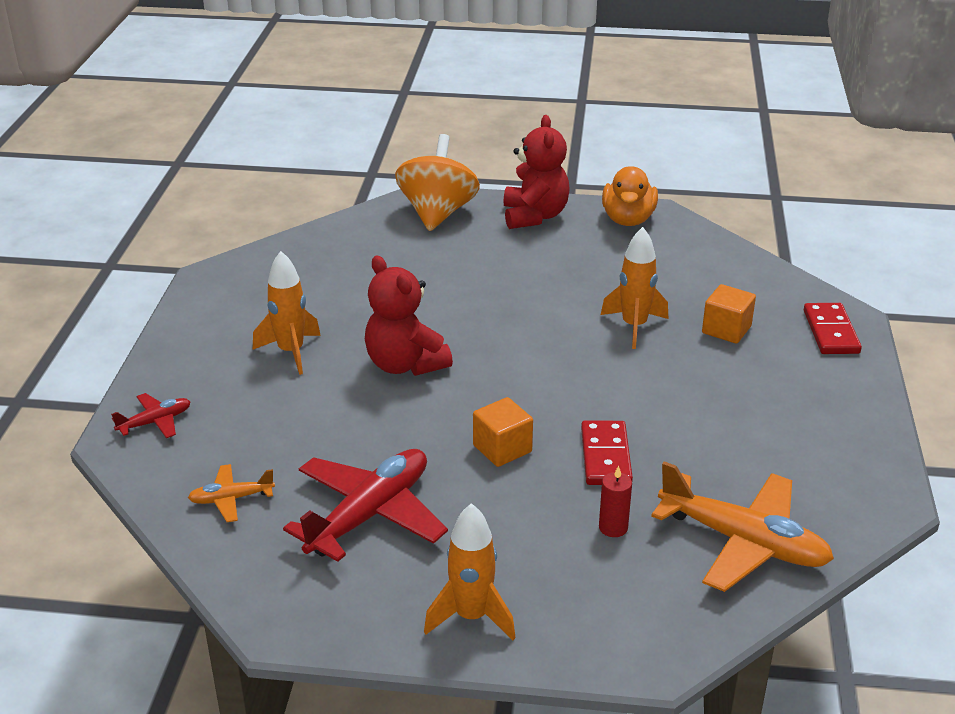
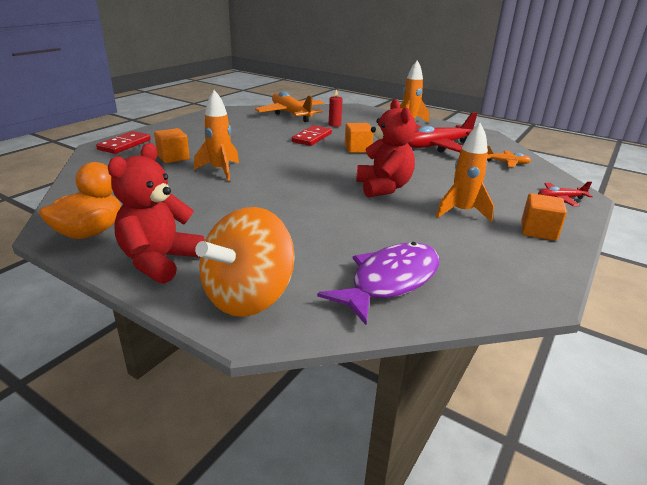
camera: 155 degrees left, 5 degrees down
(197, 350) = (538, 231): none -> orange cube
(338, 252) = (390, 281): none -> purple fish

